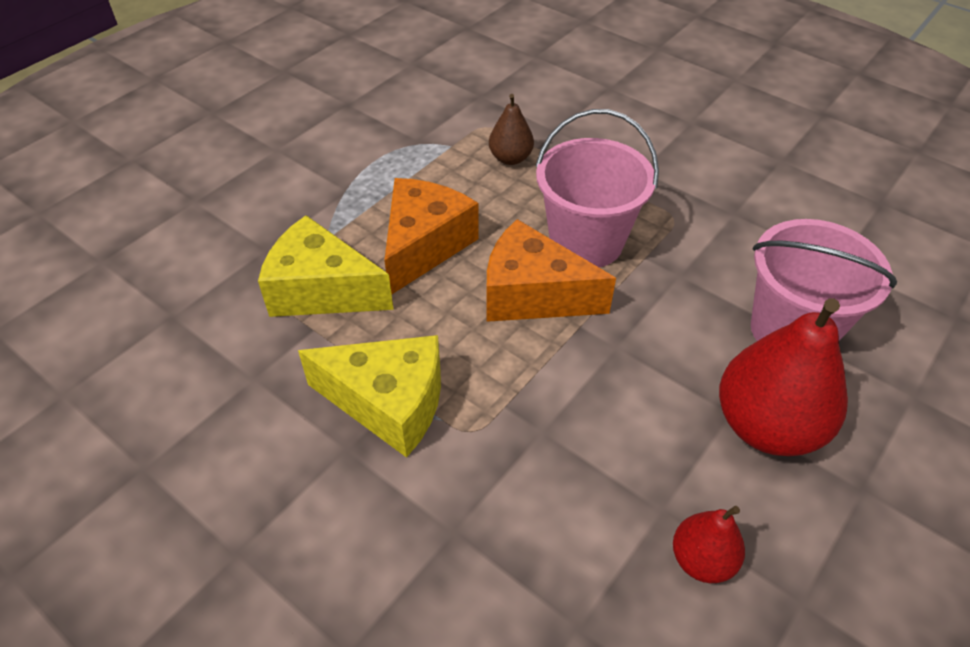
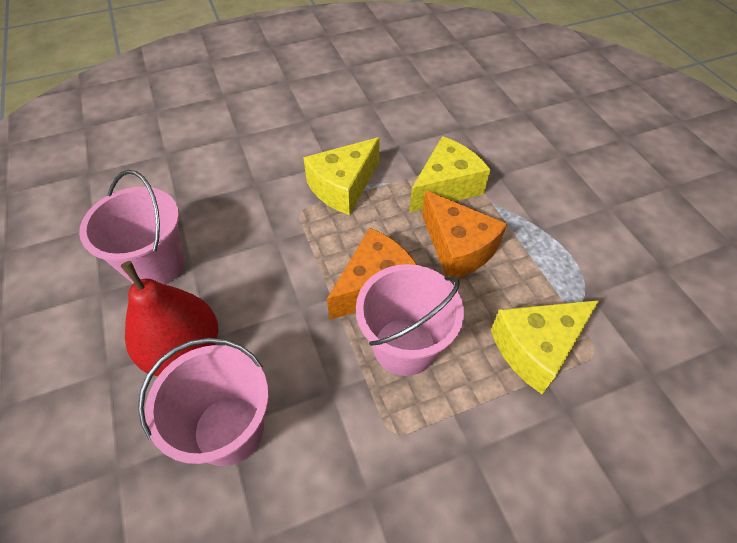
camera: 120 degrees right, 5 degrees up
(510, 158) = (536, 348): brown pear -> yellow cheese
(702, 560) = (156, 265): red pear -> pink bucket

